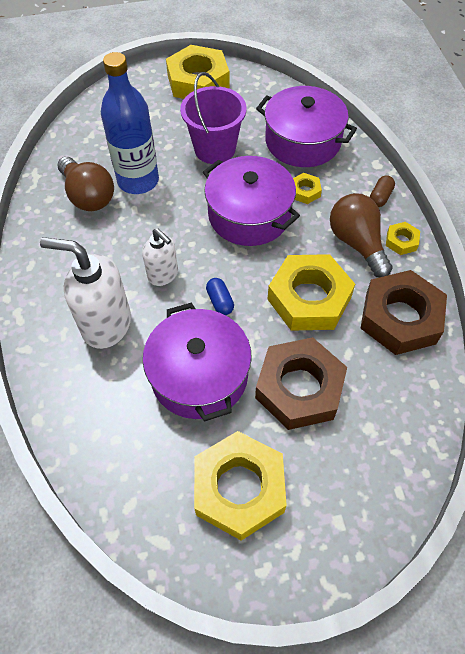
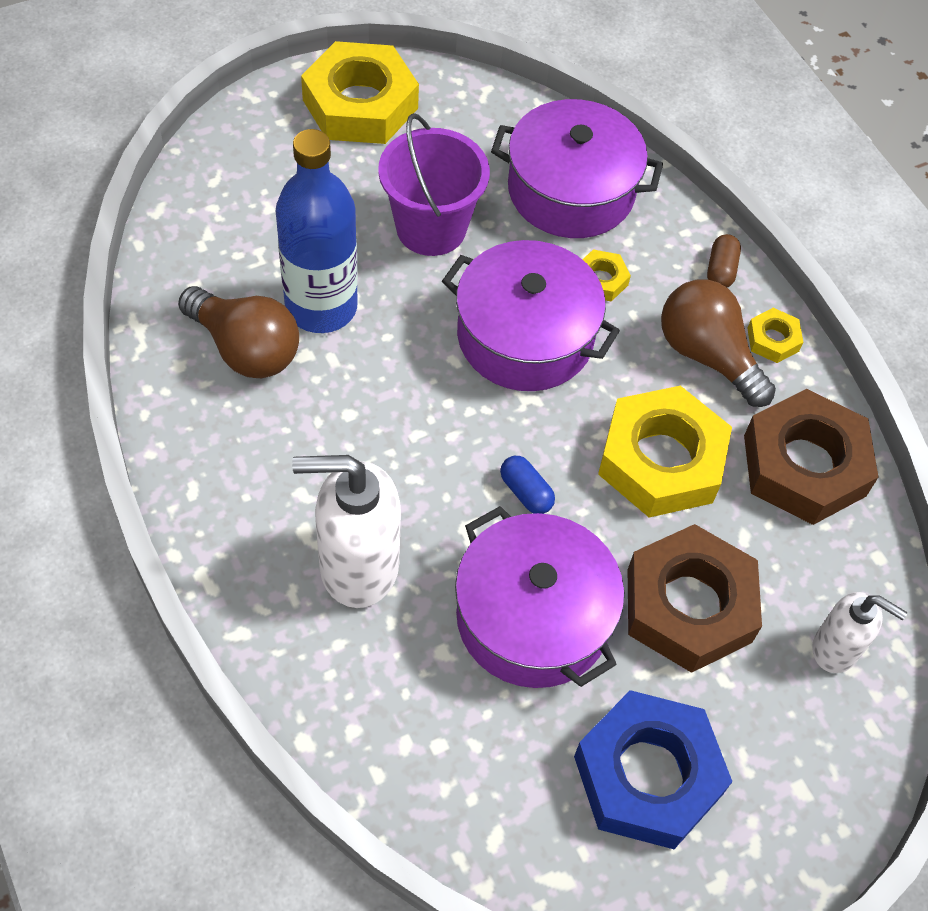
camera: 20 degrees left, 0 degrees up
(163, 275) = (421, 465): white soap dispenser -> white soap dispenser (836, 649)
(239, 488) = (647, 775): yellow nut -> blue nut

